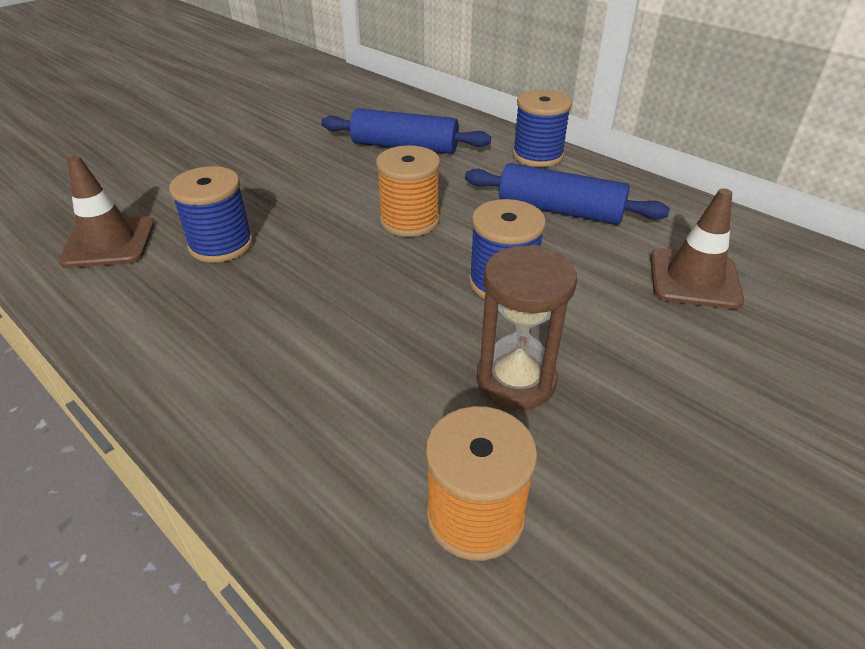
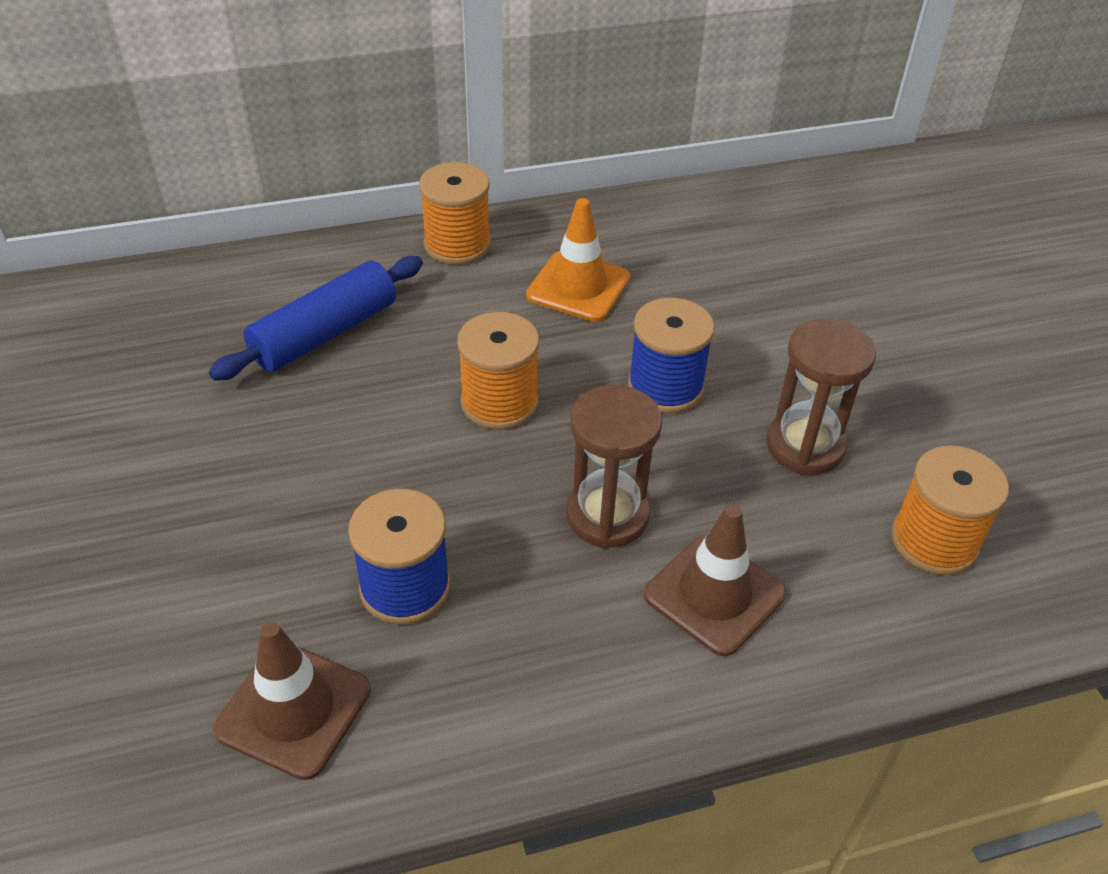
camera: 60 degrees left, 5 degrees up
(343, 300) = (607, 515): none -> brown hourglass
(537, 155) = (457, 245): blue spool -> orange spool
(560, 210) = (578, 287): blue rolling pin -> orange traffic cone
(694, 279) = (749, 271): brown traffic cone -> brown traffic cone (714, 594)

